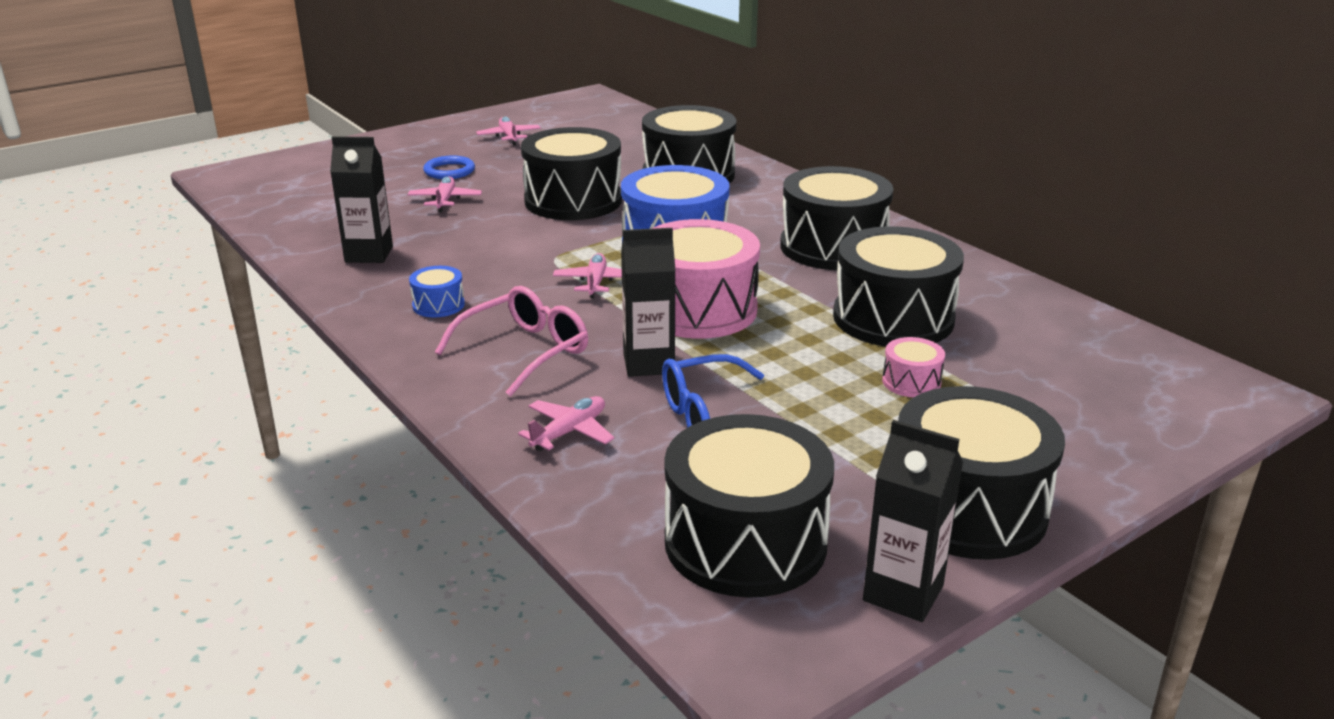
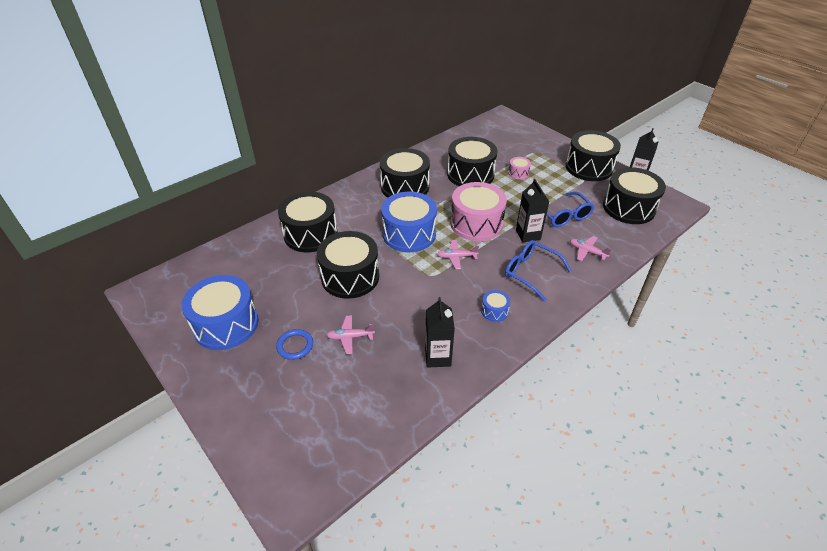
camera: 95 degrees left, 15 degrees up
(509, 137) = (226, 324): pink plane -> blue drum
(525, 351) = (530, 272): pink glasses -> blue glasses

